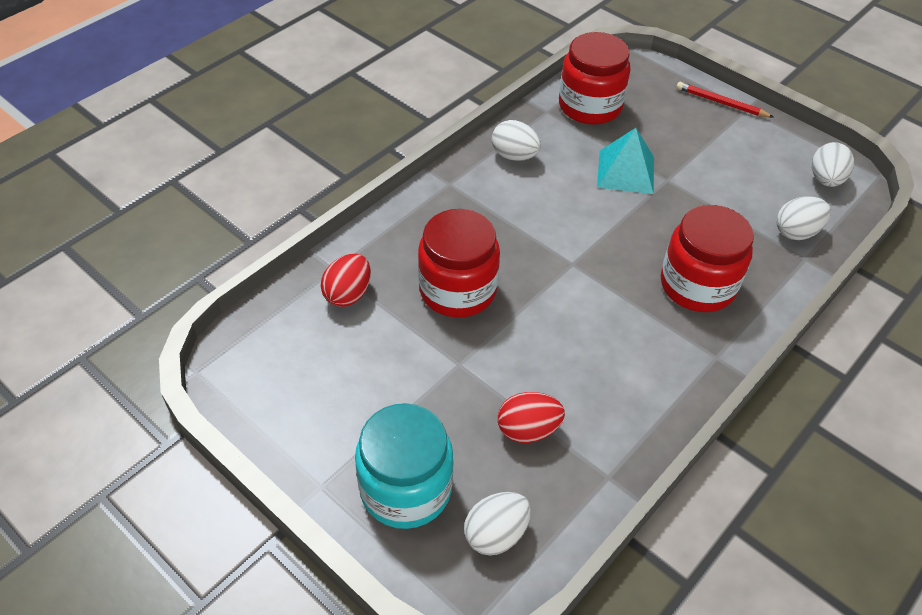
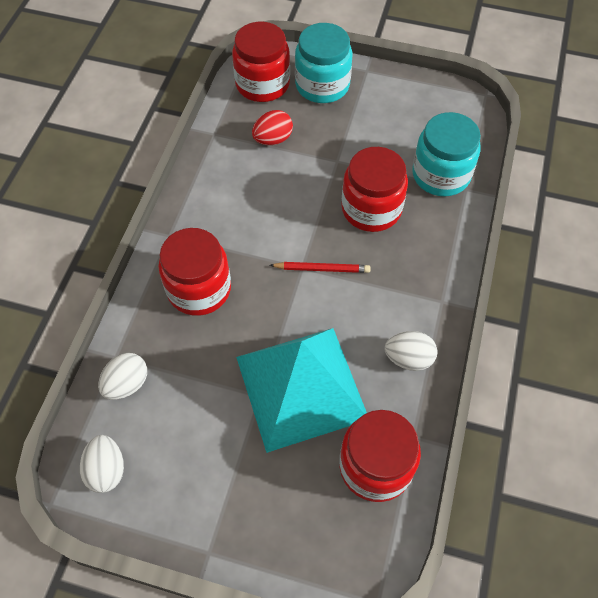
camera: 155 degrees right, 10 degrees up
(348, 294) = (441, 175): red egg -> turquoise jar
(496, 534) = (262, 84): white egg -> red jar
(625, 171) = (301, 387): turquoise pyramid -> turquoise pyramid, size x1.88
(721, 102) = (240, 547): red pencil -> red pencil (322, 269)

